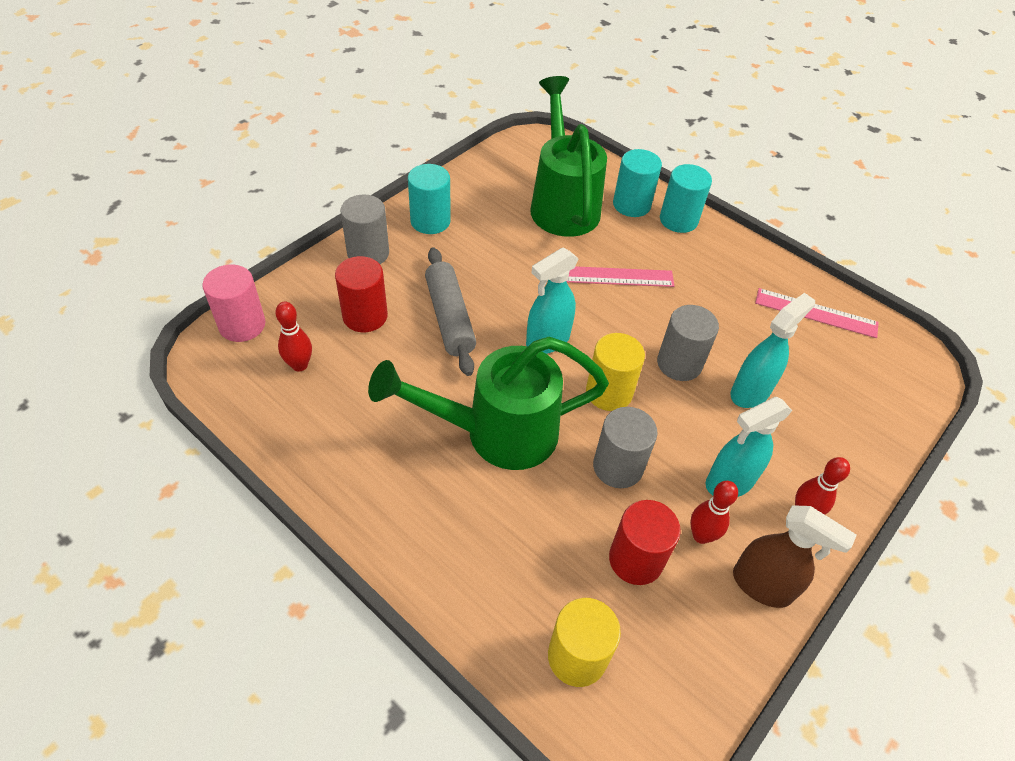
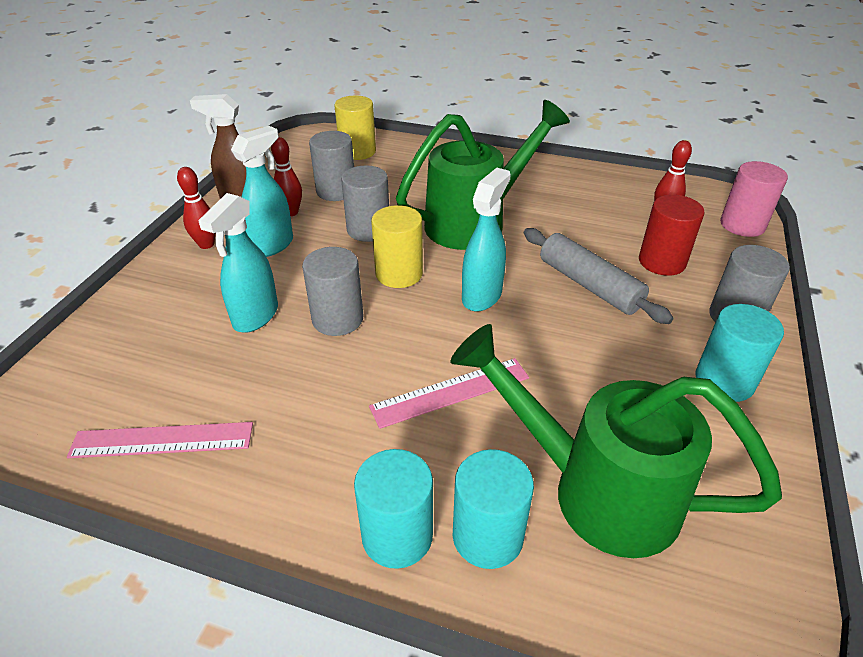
camera: 160 degrees right, 10 degrees down
(562, 202) = (594, 490): green watering can -> green watering can turned 150 degrees clockwise
(636, 559) = (336, 191): red cylinder -> grey cylinder

